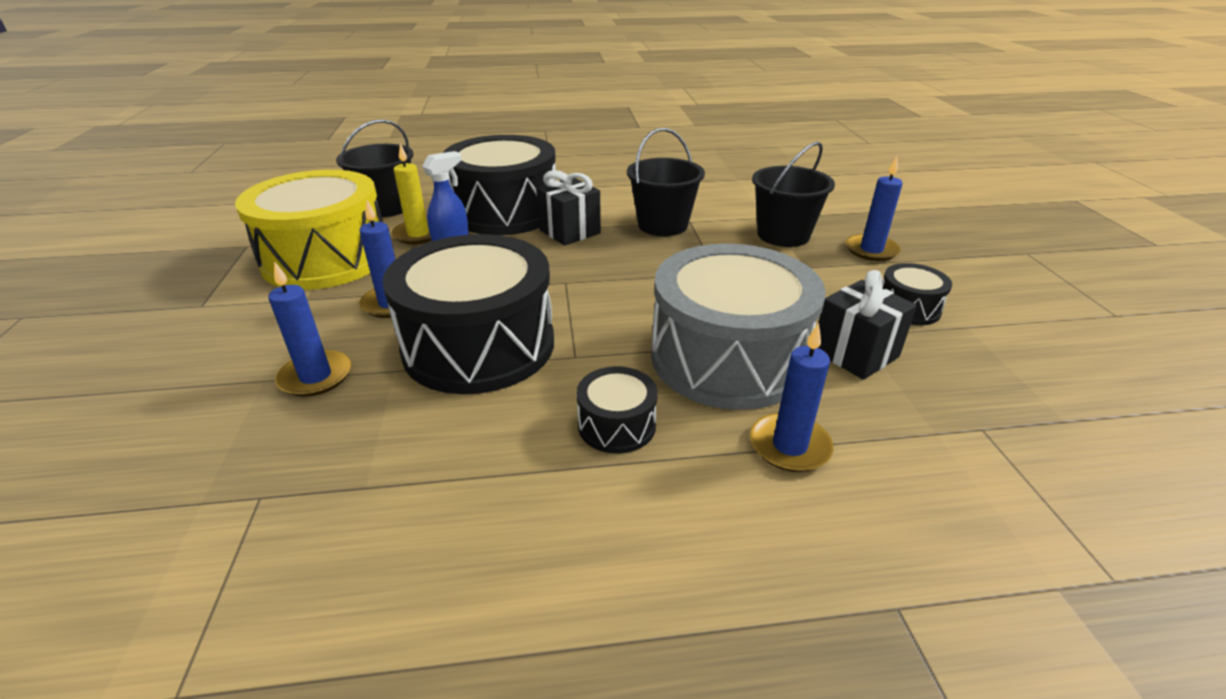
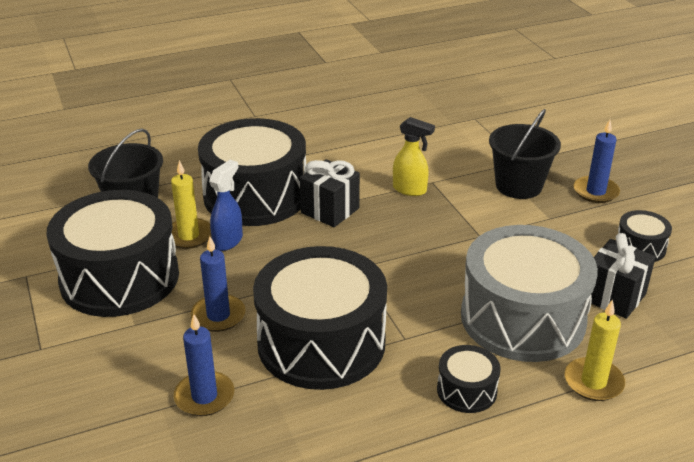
camera: 15 degrees left, 0 degrees up
(327, 258) = (119, 278): yellow drum -> black drum
(662, 225) = (410, 190): black bucket -> yellow spray bottle
(789, 446) = (593, 382): blue candle -> yellow candle

